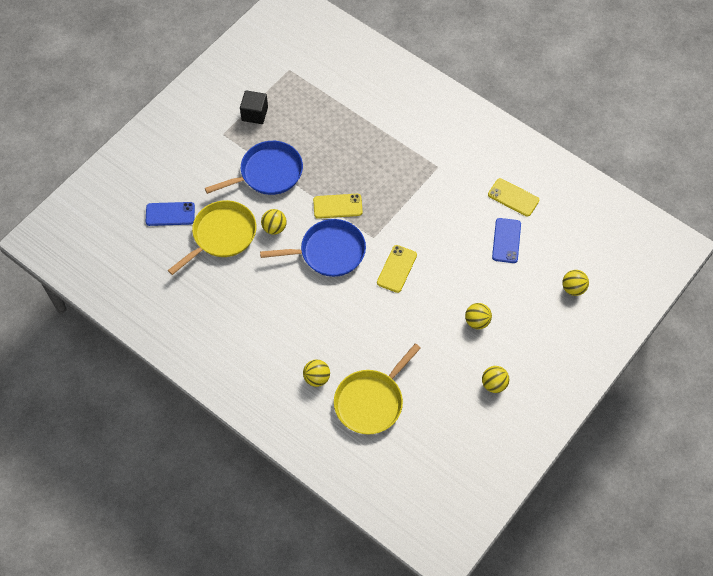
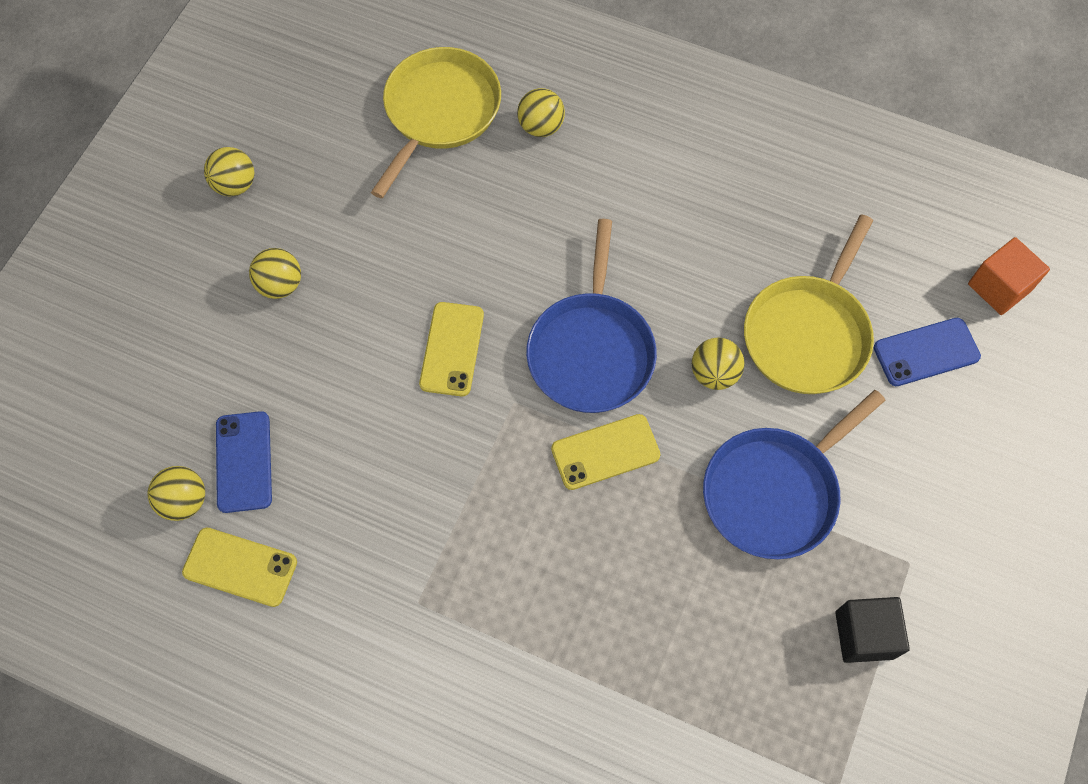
camera: 165 degrees right, 5 degrees up
(118, 235) = (999, 287): none -> orange cube
(329, 252) = (591, 351): blue pan -> blue pan turned 60 degrees counterclockwise
(573, 288) = (100, 392): yellow ball -> yellow ball (184, 501)

